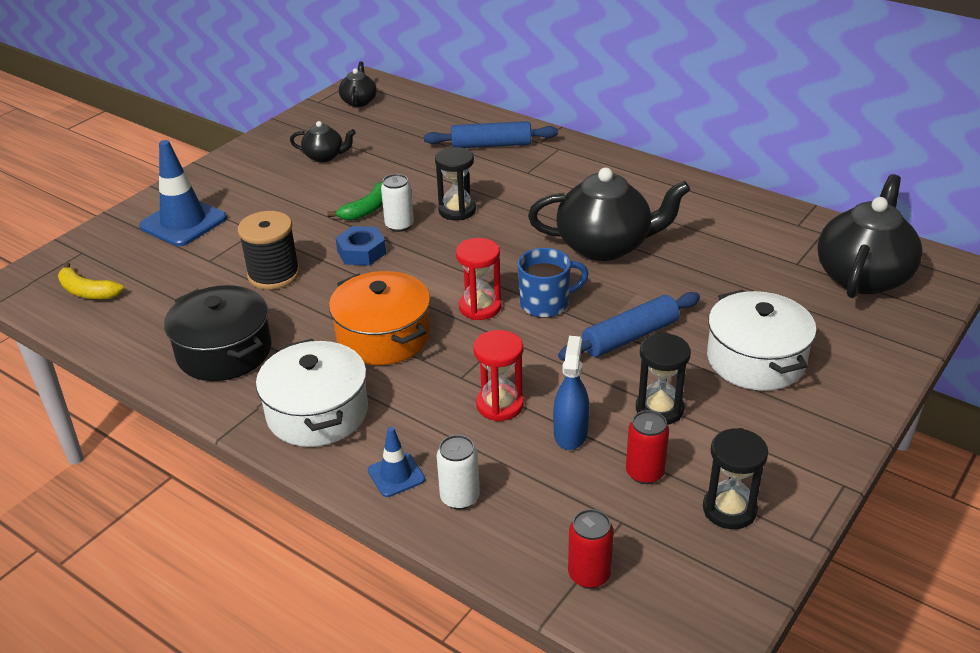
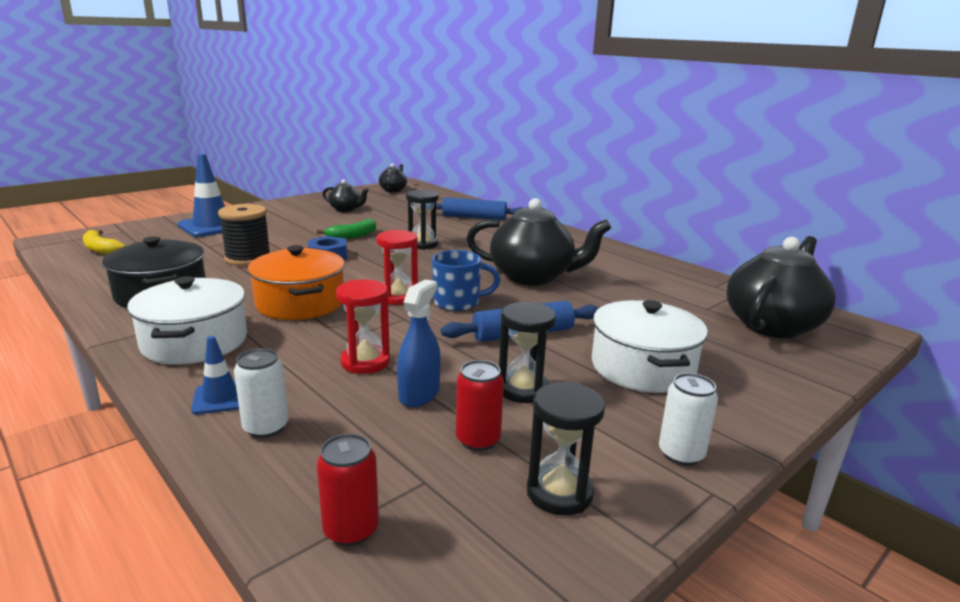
camera: 10 degrees right, 15 degrees down
(399, 225) = (370, 246): white can -> white can (681, 454)

